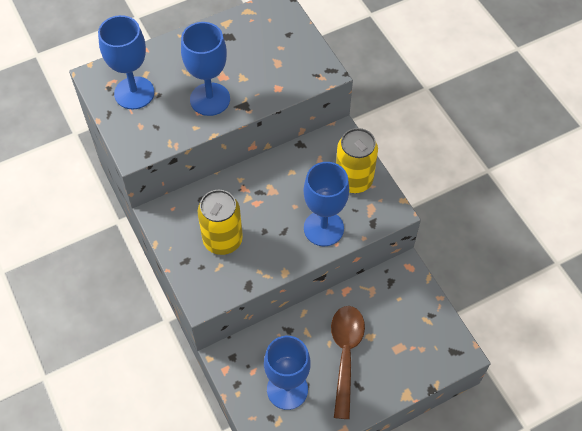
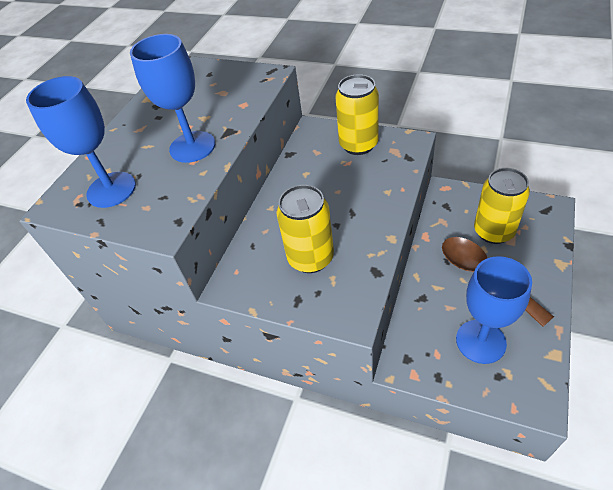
camera: 35 degrees left, 10 degrees down
(323, 228) = (379, 187): blue goblet -> none
(395, 331) = (493, 231): none -> yellow can

